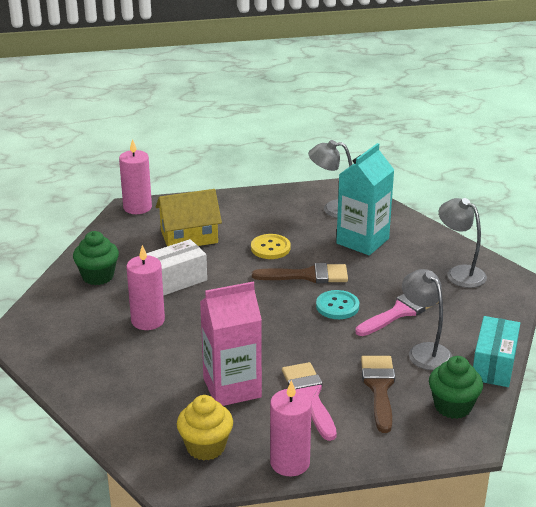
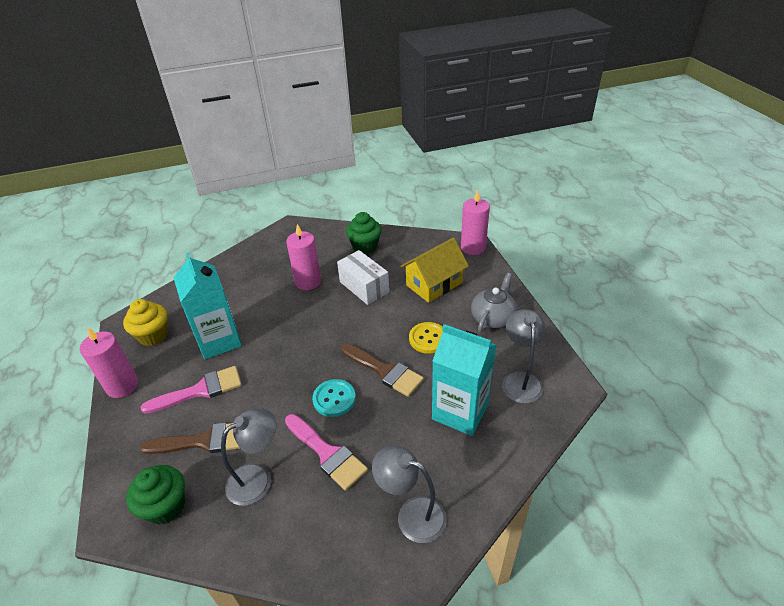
camera: 85 degrees right, 10 degrees up
(189, 237) = (434, 284): yellow house -> yellow house turned 75 degrees clockwise
(232, 388) = (219, 340): pink carton -> turquoise carton
(252, 211) = (493, 317): none -> grey teapot
(307, 275) = (384, 371): brown brush -> brown brush turned 45 degrees counterclockwise
(459, 273) = (411, 515): grey lamp -> grey lamp turned 105 degrees counterclockwise
(493, 365) = (228, 551): turquoise box -> none

